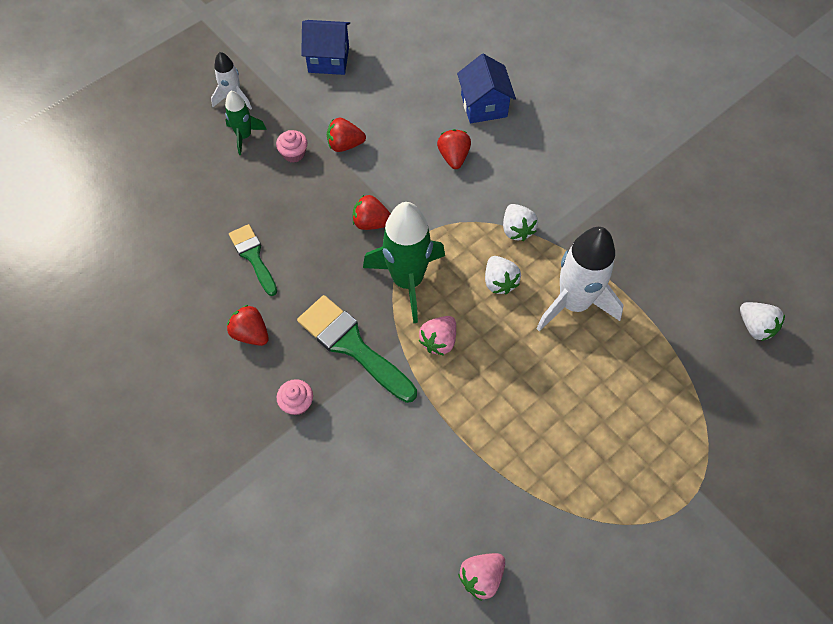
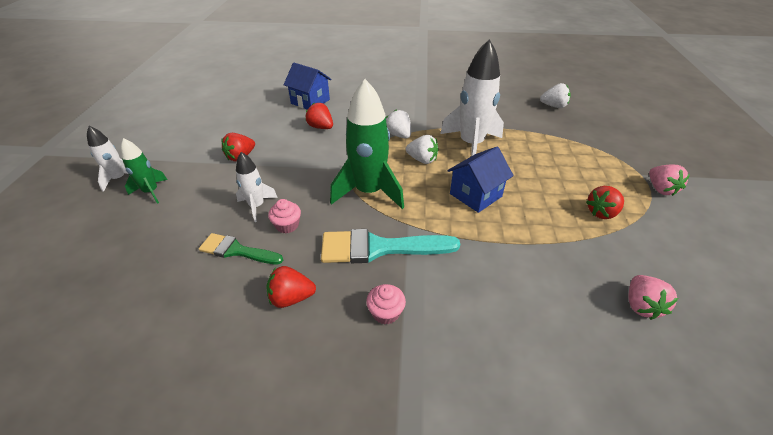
camera: 45 degrees left, 20 degrees down
(294, 153) = (205, 180): pink cupcake -> pink cupcake (287, 225)
(305, 220) = (257, 206): none -> white rocket
(328, 59) = (180, 128): blue house -> blue house (475, 195)
(353, 346) = (380, 248): green brush -> turquoise brush
(371, 222) = (307, 180): red strawberry -> red strawberry (601, 213)
(439, 341) = (429, 206): pink strawberry -> pink strawberry (660, 189)
(517, 229) = (399, 135): white strawberry -> white strawberry turned 150 degrees counterclockwise

